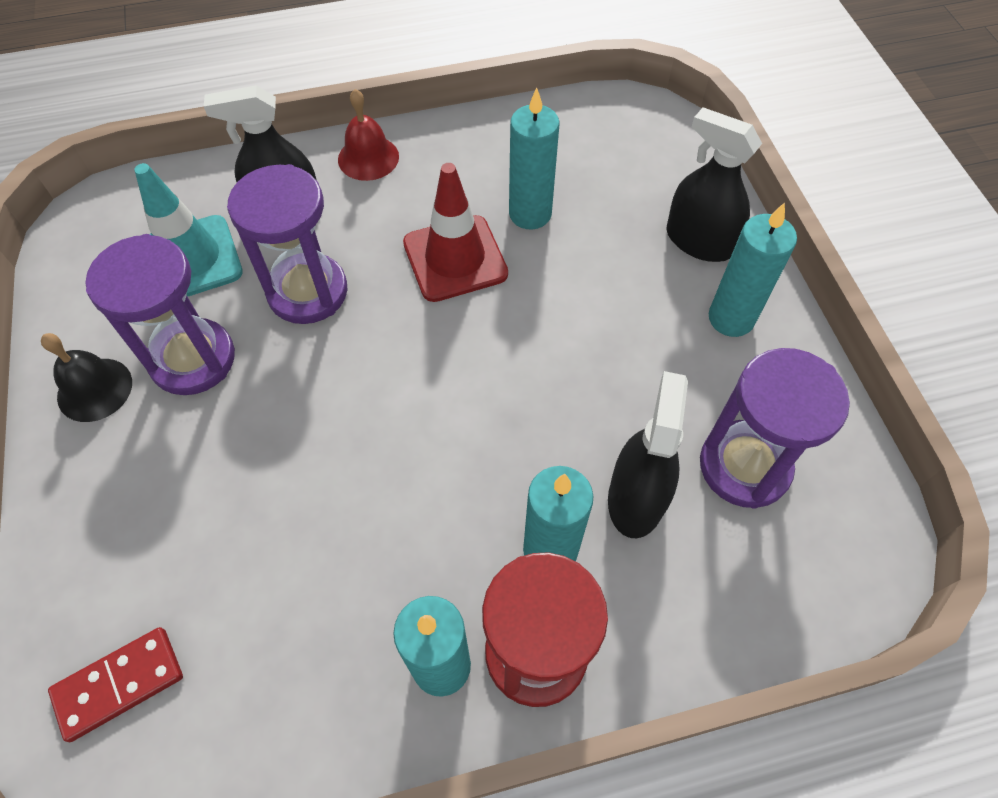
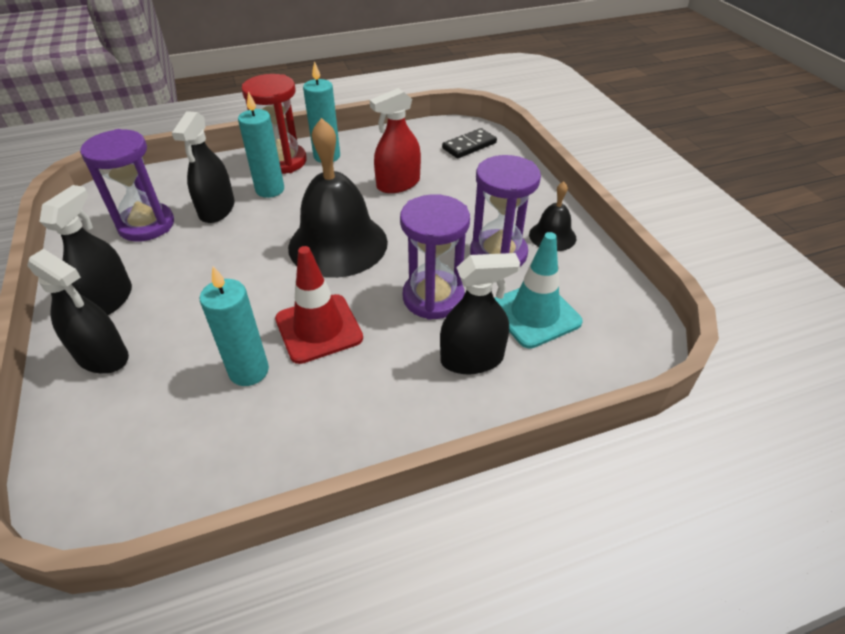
camera: 175 degrees right, 15 degrees down
(119, 684) = (469, 146): red domino -> black domino
(306, 549) = (398, 184): none -> red spray bottle
(368, 158) = (408, 419): red bell -> none
(427, 397) = (338, 244): none -> black bell
(731, 318) = (109, 300): turquoise candle -> black spray bottle

